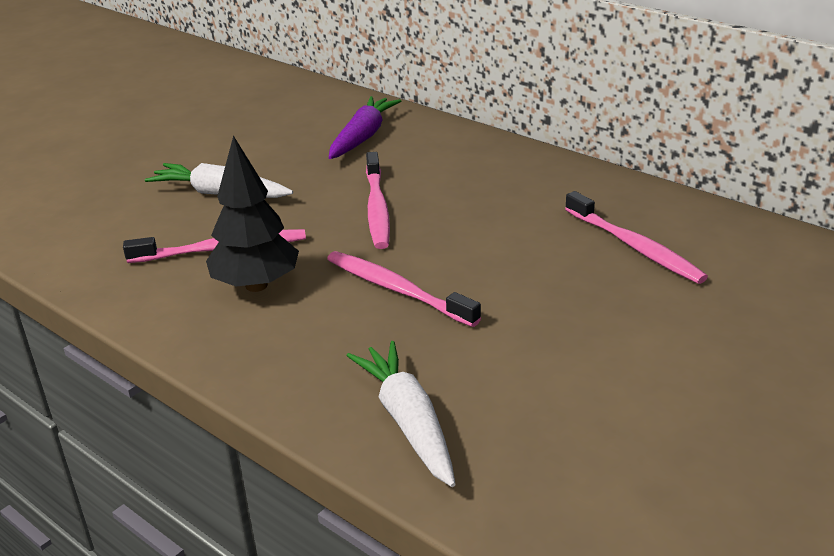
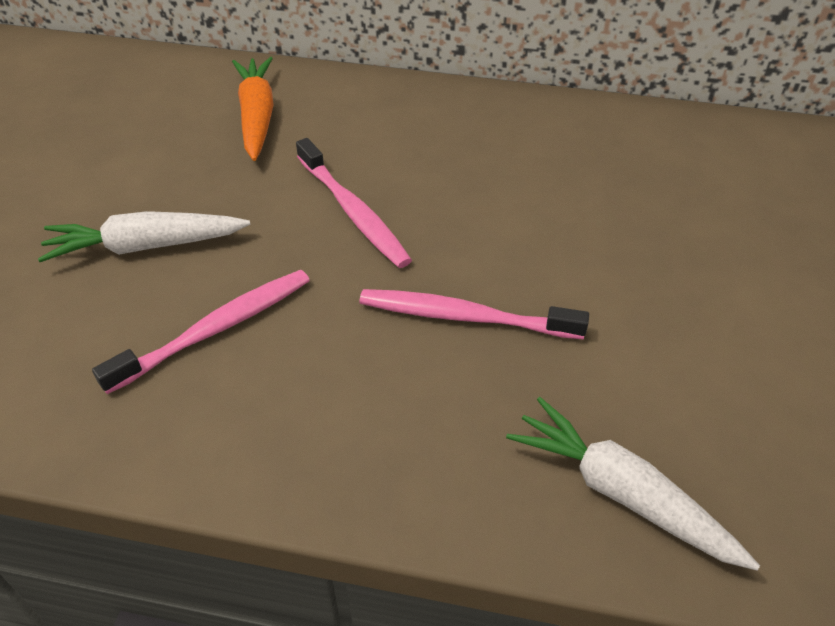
camera: 30 degrees left, 15 degrees up
(256, 285) = (301, 368): black tree -> none
(363, 137) = (257, 116): purple carrot -> orange carrot
(634, 246) = (646, 182): pink toothbrush -> none

